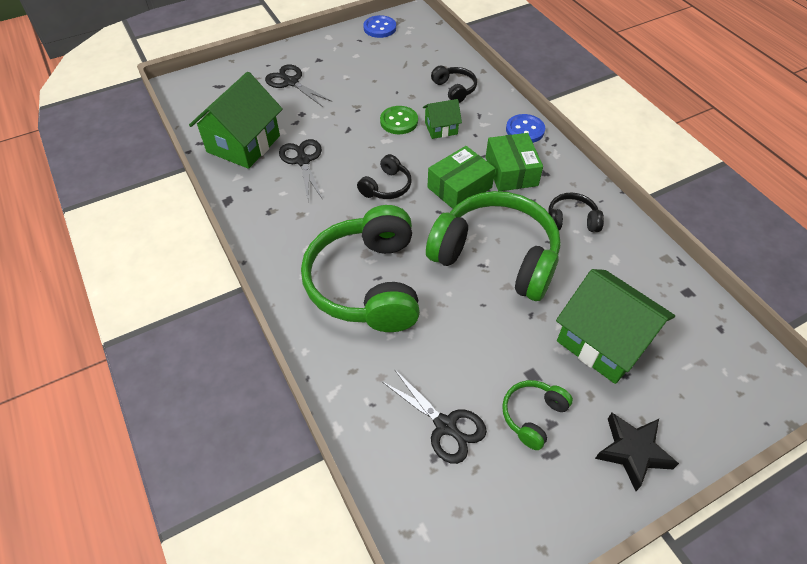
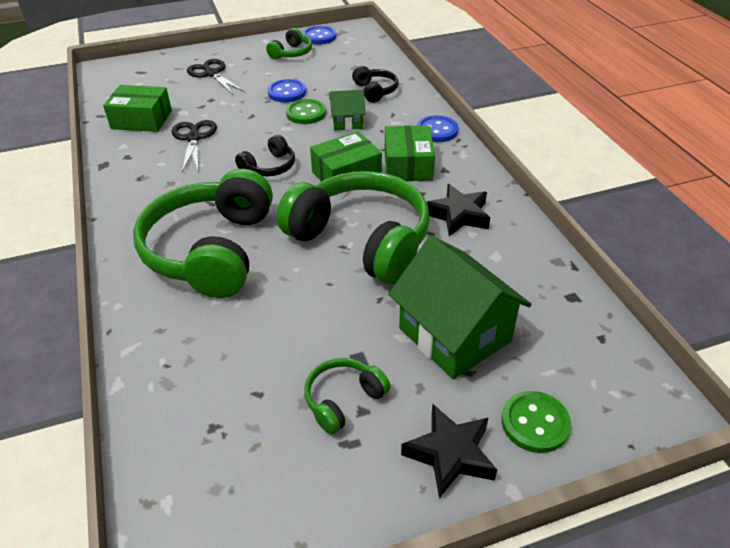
camera: 10 degrees right, 10 degrees down
(243, 144) = (141, 120): green house -> green box
(360, 50) = (291, 53): none -> green headphones
(372, 98) = (287, 92): none -> blue button
(446, 426) = (239, 397): black scissors -> none
(571, 220) = (458, 215): black headphones -> black star
(689, 414) = (535, 423): none -> green button

